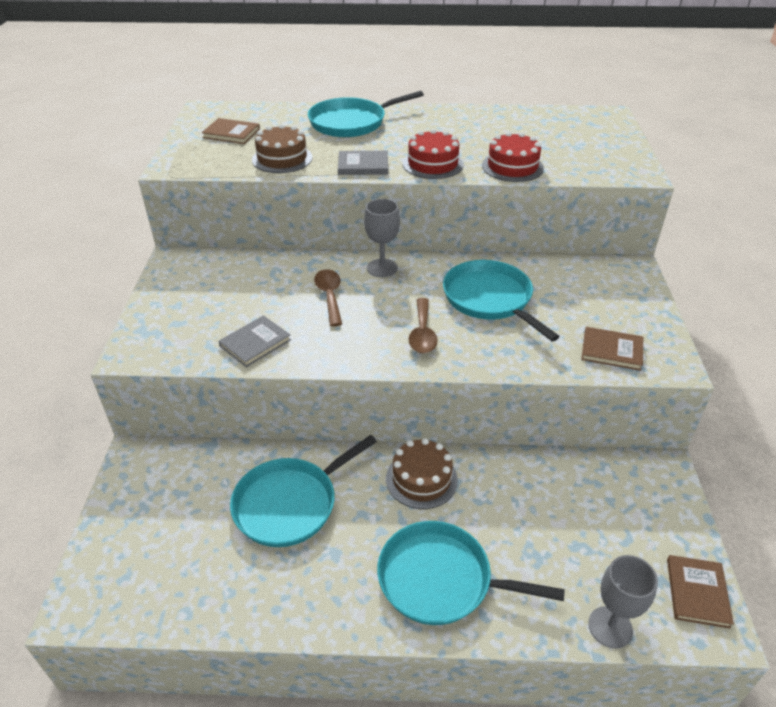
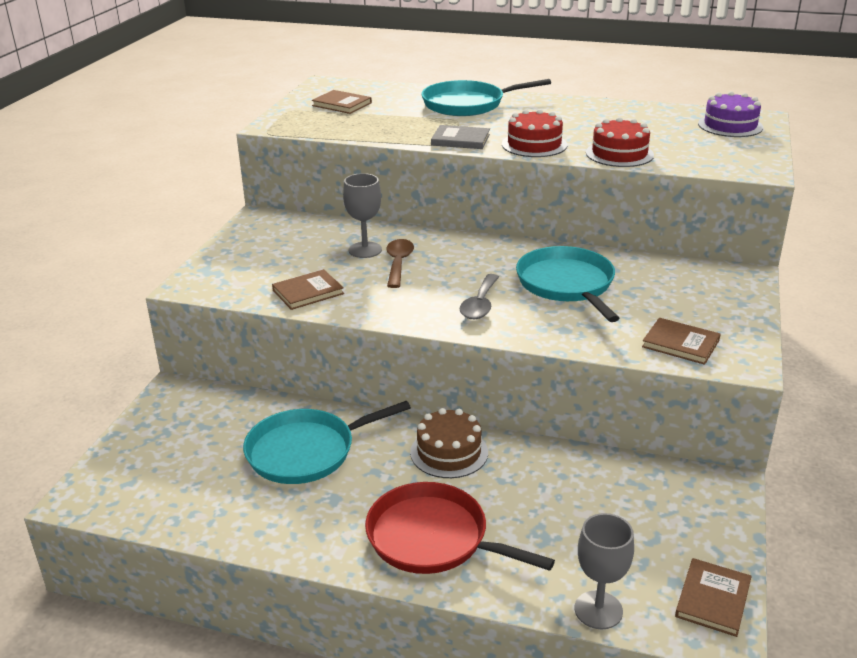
camera: 15 degrees right, 10 degrees down
(255, 343) = (308, 292): grey book -> brown book
(282, 158) = (381, 128): brown cake -> none
(382, 268) = (463, 246): grey goblet -> grey goblet (365, 250)
(422, 333) = (480, 304): brown spoon -> grey spoon
(441, 579) = (433, 538): turquoise pan -> red pan
(590, 125) = (730, 125): none -> purple cake

